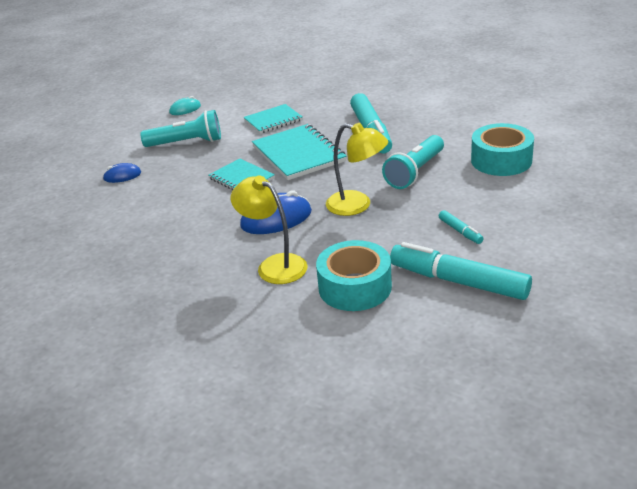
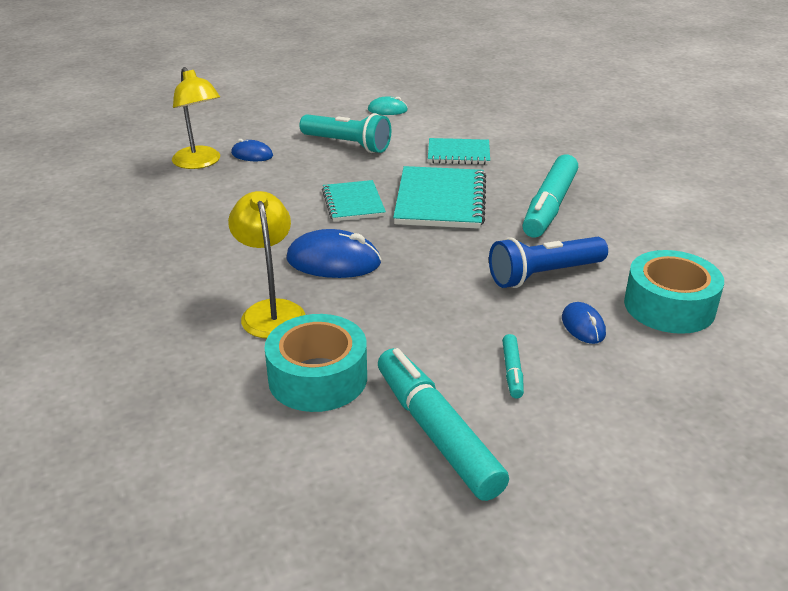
camera: 30 degrees right, 0 degrees up
(357, 205) = (433, 285): yellow lamp -> yellow lamp (200, 163)
(415, 172) = (544, 275): turquoise flashlight -> blue flashlight
(469, 190) = (583, 326): none -> blue mouse

